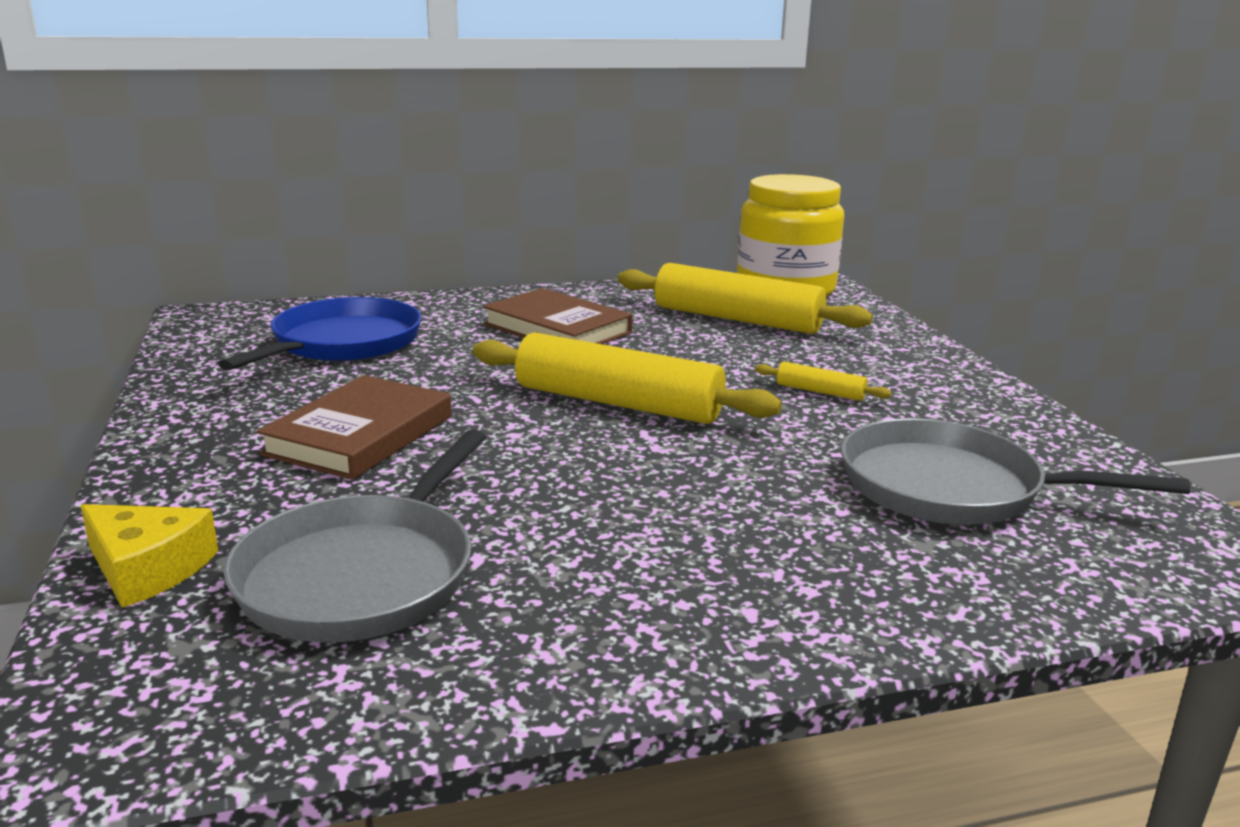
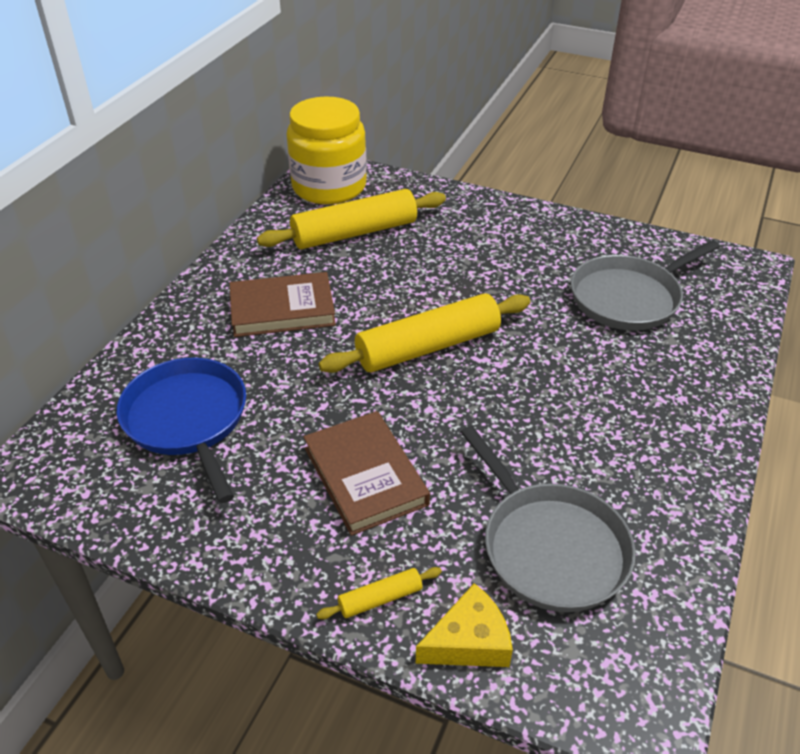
camera: 50 degrees left, 20 degrees up
(820, 391) = (489, 268): yellow rolling pin -> yellow rolling pin (380, 598)

